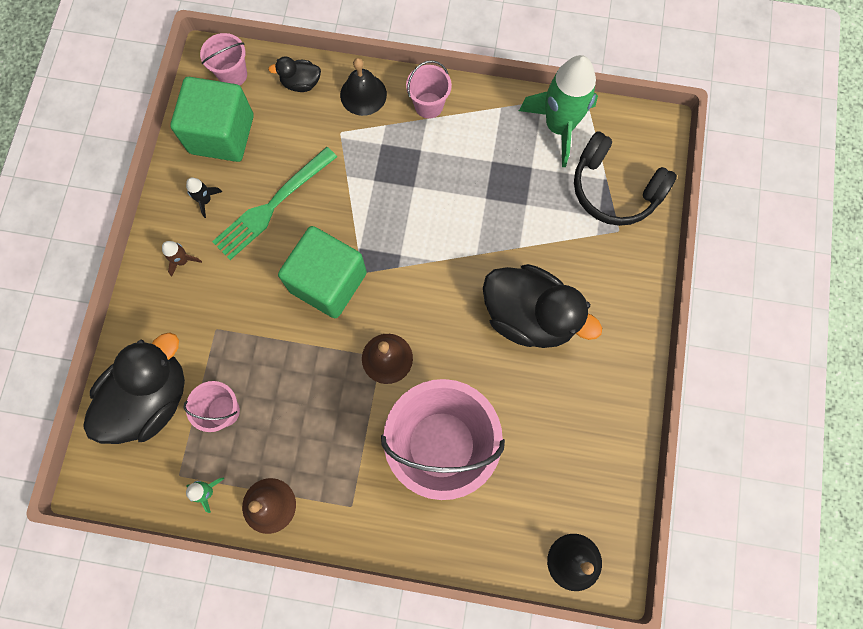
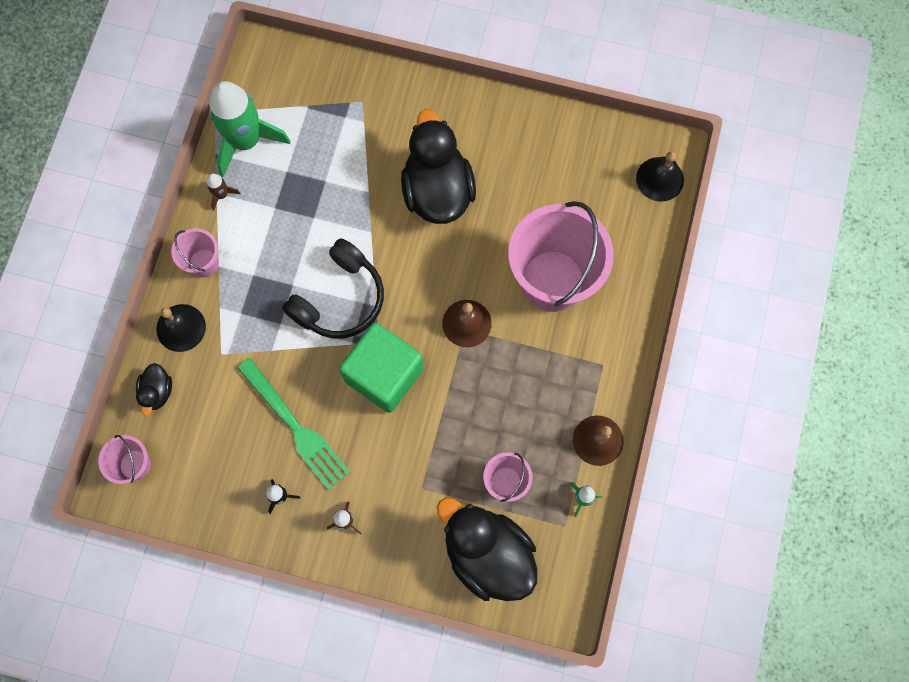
camera: 85 degrees left, 0 degrees up
(222, 134) = (206, 478): green cube -> none
(499, 112) = (222, 195): none -> brown rocket
(529, 316) = (437, 191): black duck -> black duck turned 45 degrees counterclockwise
(614, 189) = (319, 100): black headphones -> black headphones (340, 299)

